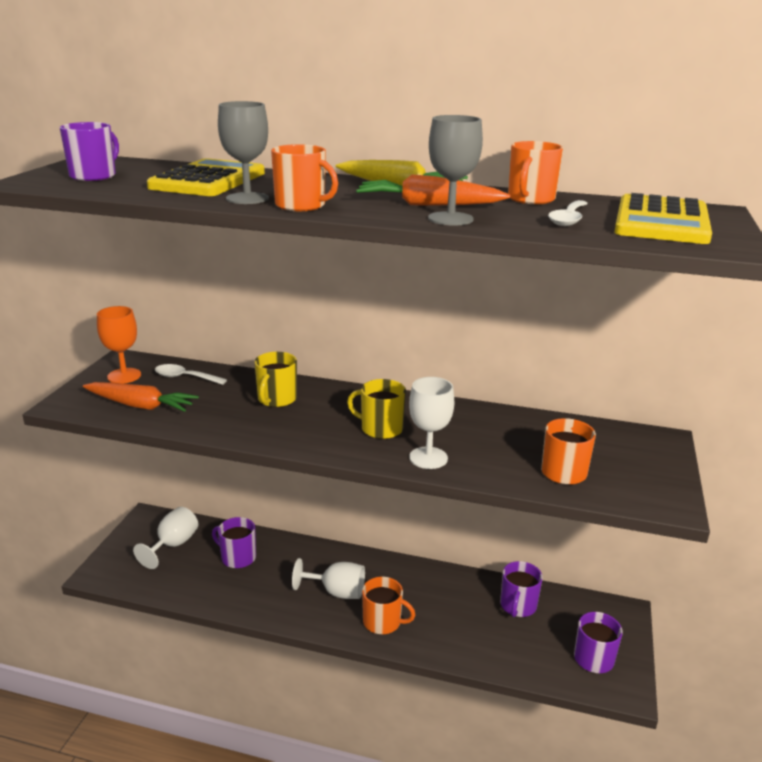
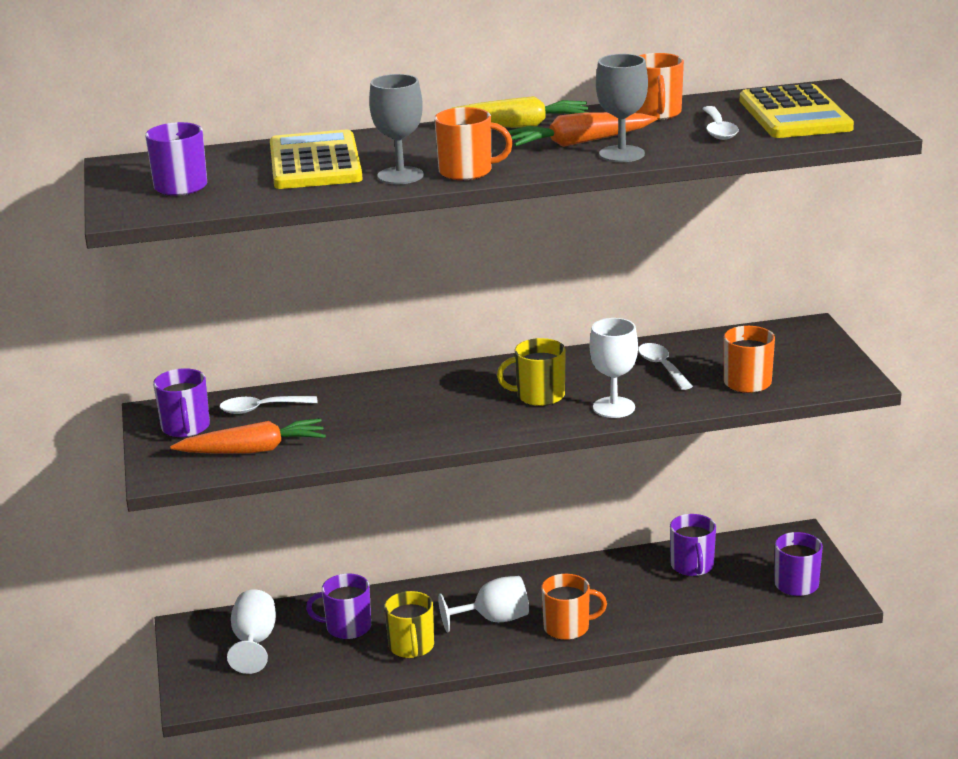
camera: 25 degrees left, 0 degrees up
(124, 376) = (185, 428): orange goblet -> purple mug
(277, 399) = (396, 400): yellow mug -> yellow mug (411, 647)
(502, 435) = (662, 367): none -> white spoon

